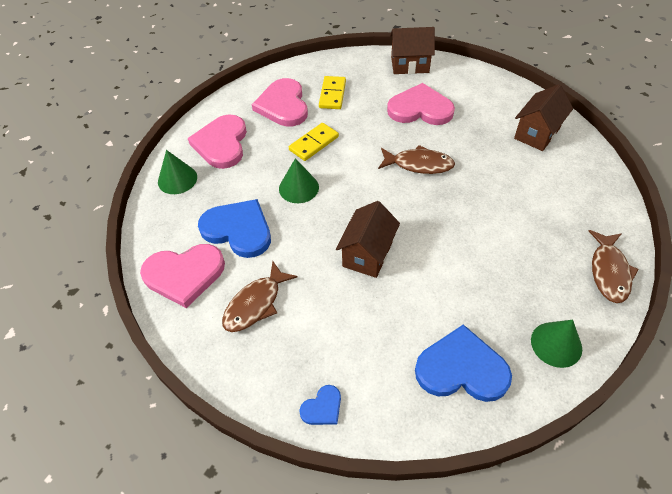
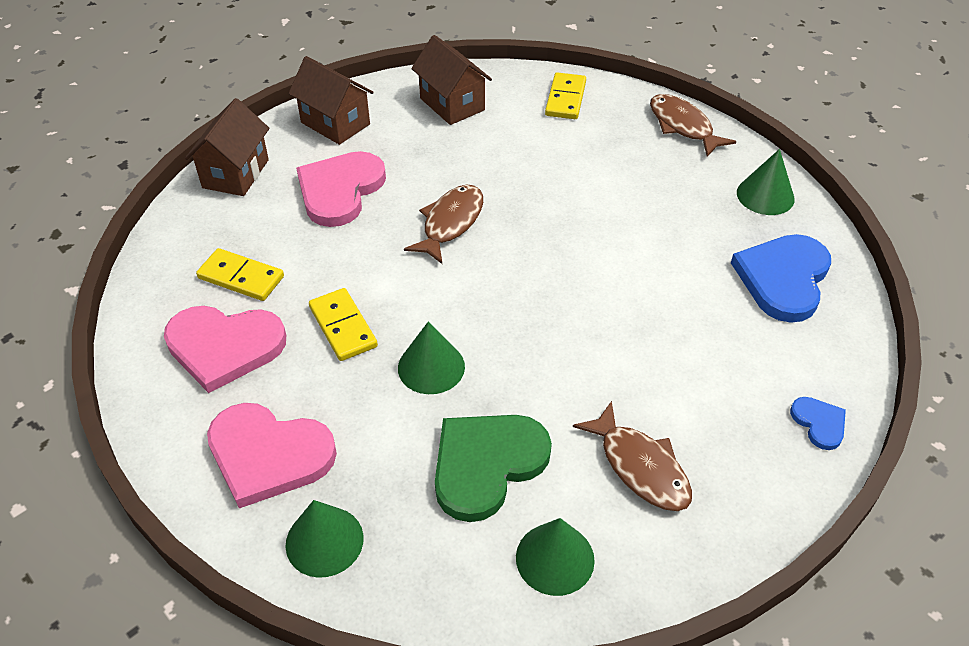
camera: 75 degrees left, 5 degrees down
(184, 274) = (555, 558): pink heart -> green cone
(238, 230) = (487, 464): blue heart -> green heart
(367, 254) = (591, 318): brown house -> brown house (335, 123)
(589, 191) = (565, 99): none -> yellow domino
(609, 272) = (683, 126): brown fish -> brown fish turned 150 degrees counterclockwise

